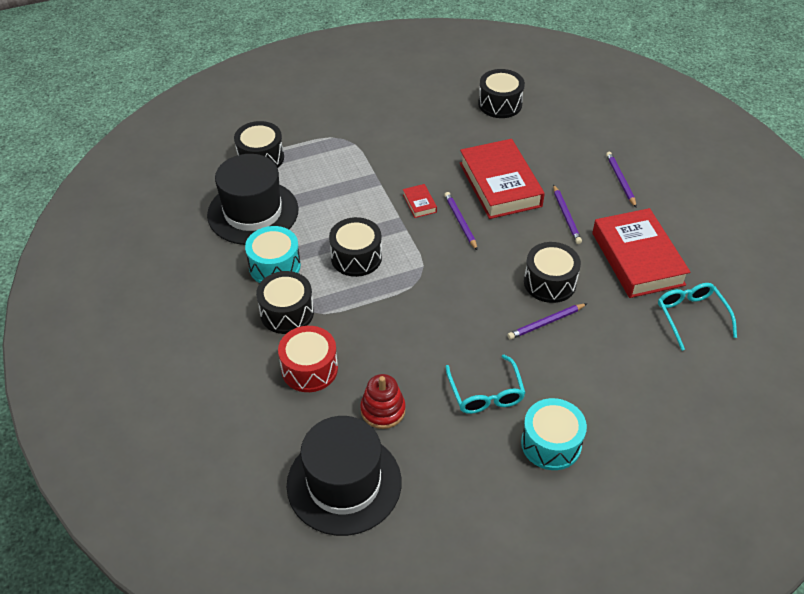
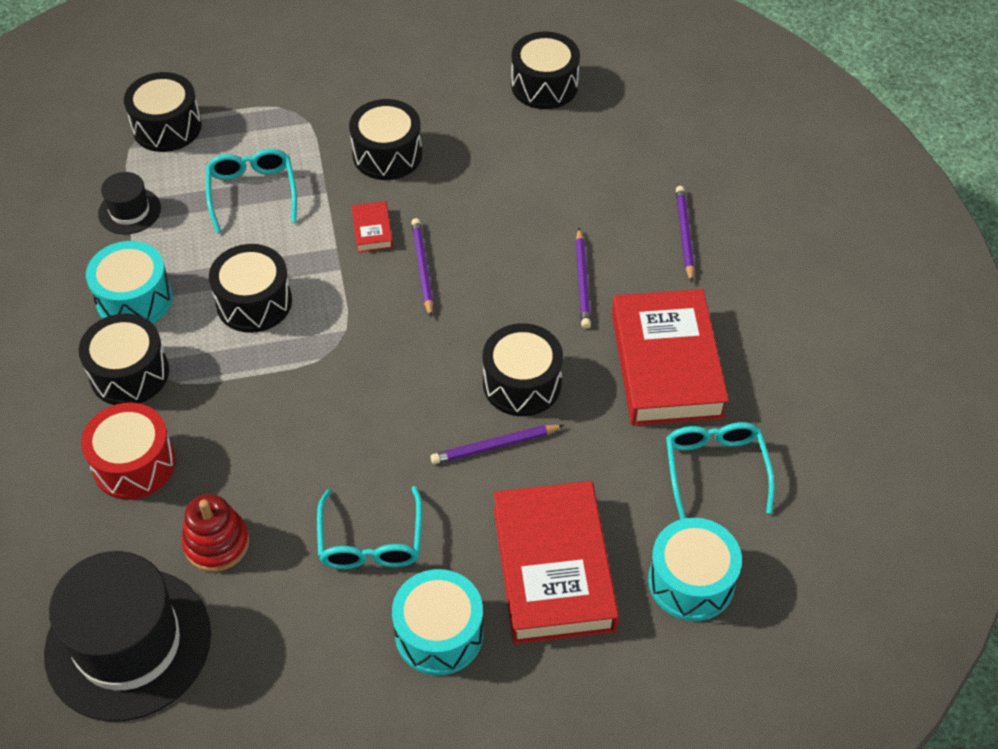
camera: 10 degrees right, 5 degrees up
(253, 212) = (129, 211): black hat -> black hat, size x0.47
(332, 191) = (252, 193): none -> turquoise glasses
(413, 157) = (387, 154): none -> black drum
(500, 184) = (501, 216): red book -> red book (553, 568)
(701, 386) = (691, 581): none -> turquoise drum

